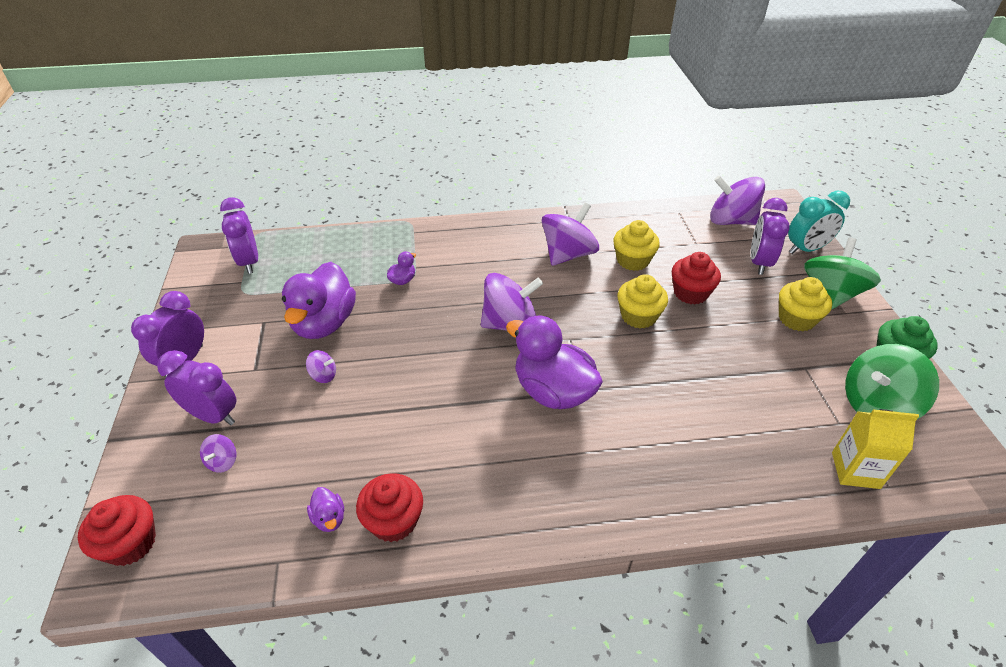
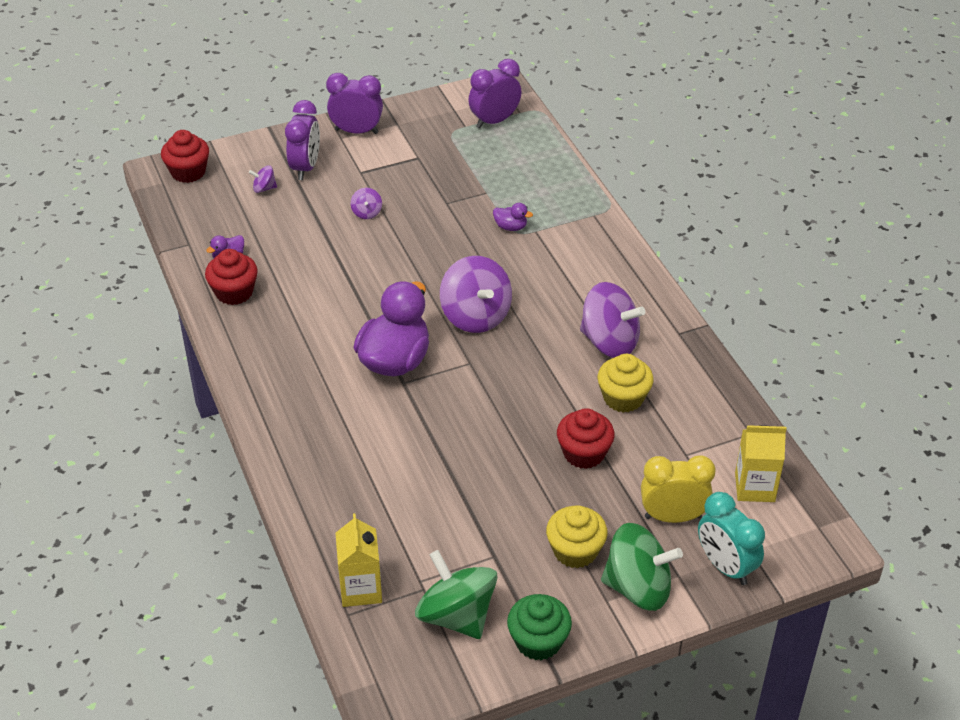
camera: 75 degrees right, 0 degrees up
(324, 323) = (430, 194): purple duck -> none
(638, 316) = (525, 412): yellow cupcake -> none
(731, 221) = (754, 487): purple spinning top -> yellow carton
(759, 262) = (673, 517): purple clock -> yellow clock

